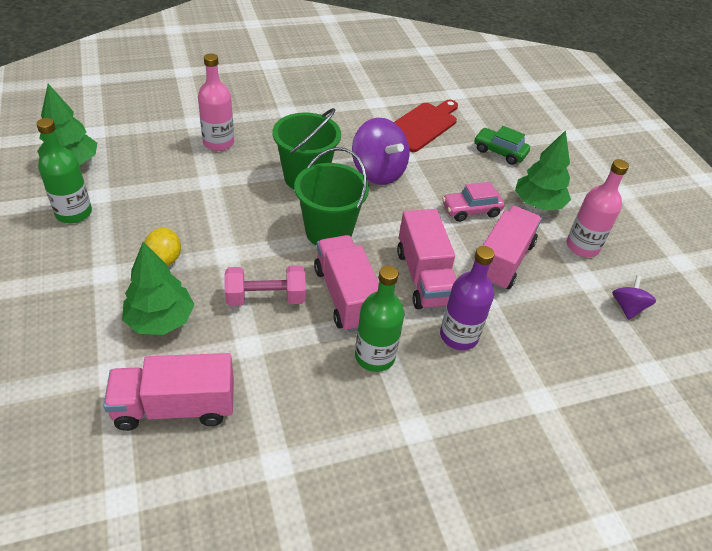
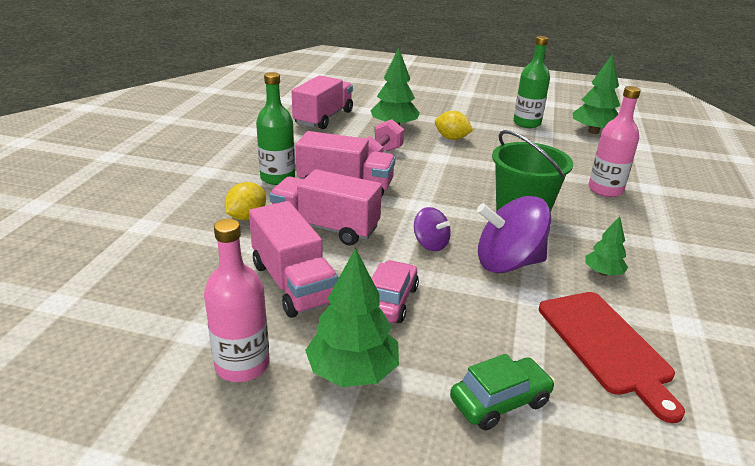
camera: 125 degrees right, 15 degrees down
(328, 232) = (429, 203): green bucket -> none
(350, 133) = (603, 273): none -> green tree
(459, 336) = (246, 217): purple bottle -> yellow lemon
(627, 307) = (127, 340): purple spinning top -> purple spinning top (430, 244)

